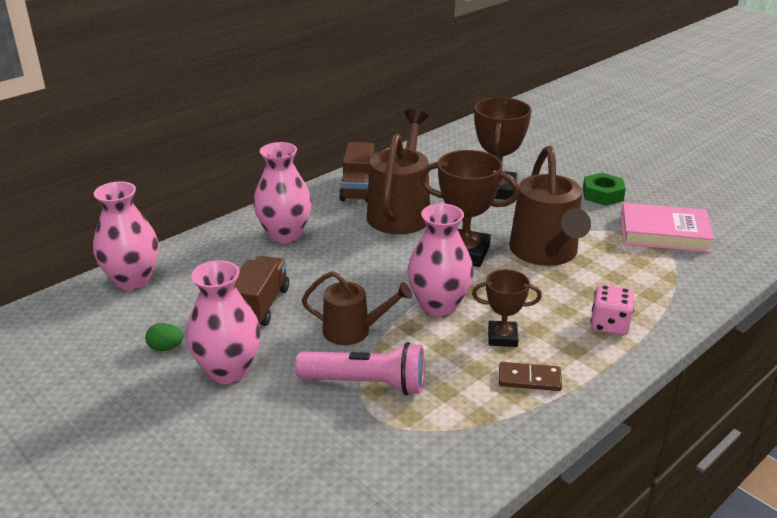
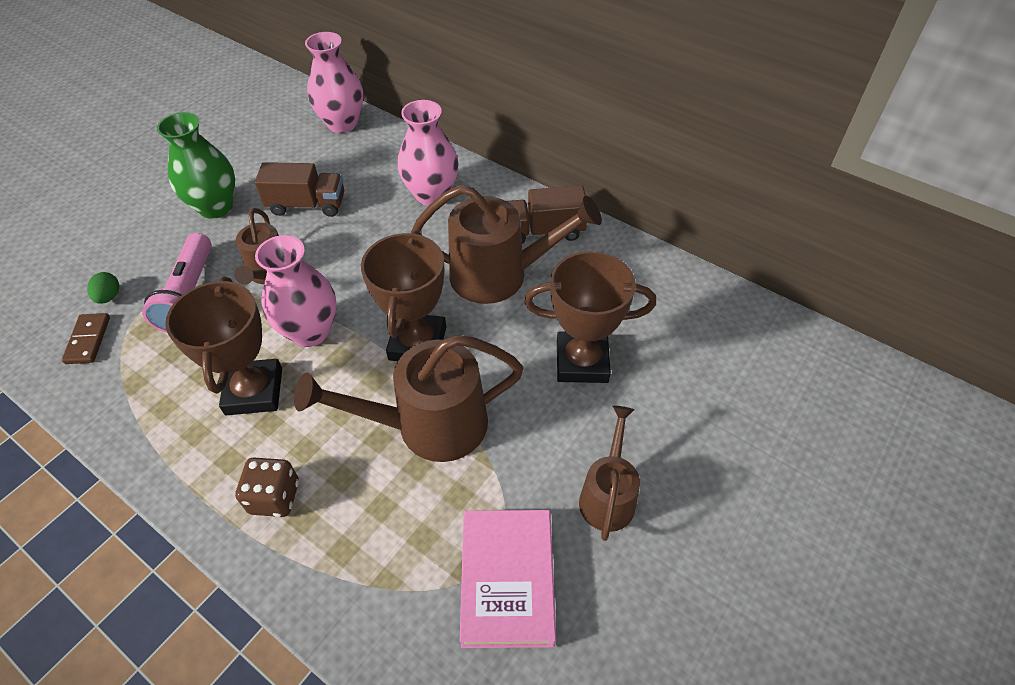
camera: 80 degrees right, 20 degrees up
(166, 348) = (248, 166): green egg -> green egg (109, 297)
(228, 371) = (216, 207): pink vase -> green vase
(502, 337) = (254, 391): brown trophy -> brown trophy, size x1.68
(529, 379) = (183, 419): brown domino -> brown domino (88, 340)
(602, 195) = (608, 495): green nut -> brown watering can
(609, 325) = (274, 497): pink dice -> brown dice

